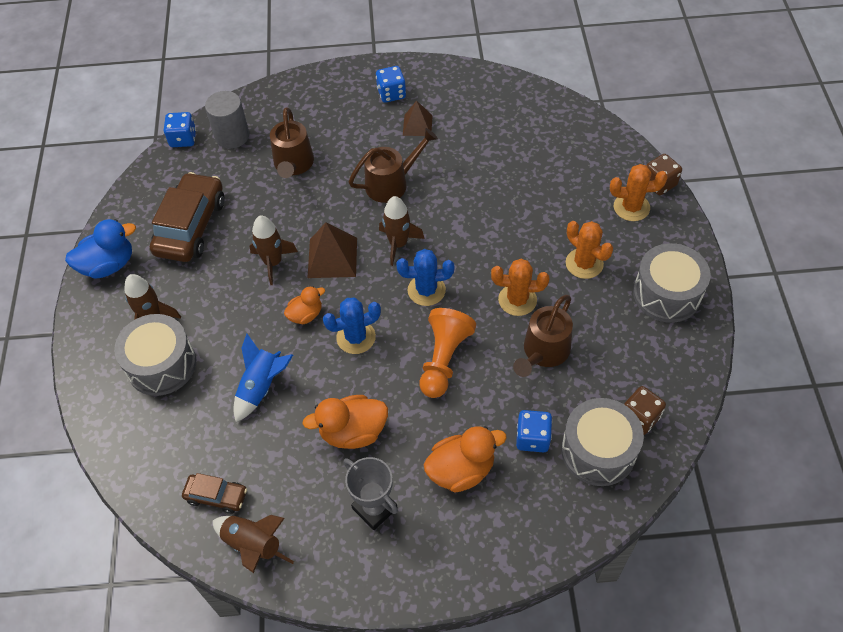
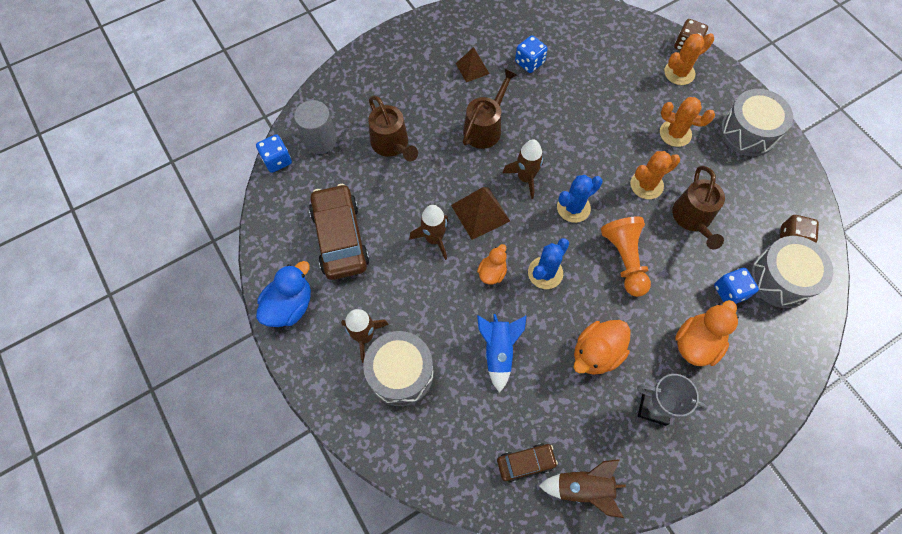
camera: 30 degrees left, 10 degrees up
(391, 94) = (432, 49): blue dice -> blue dice (529, 62)

